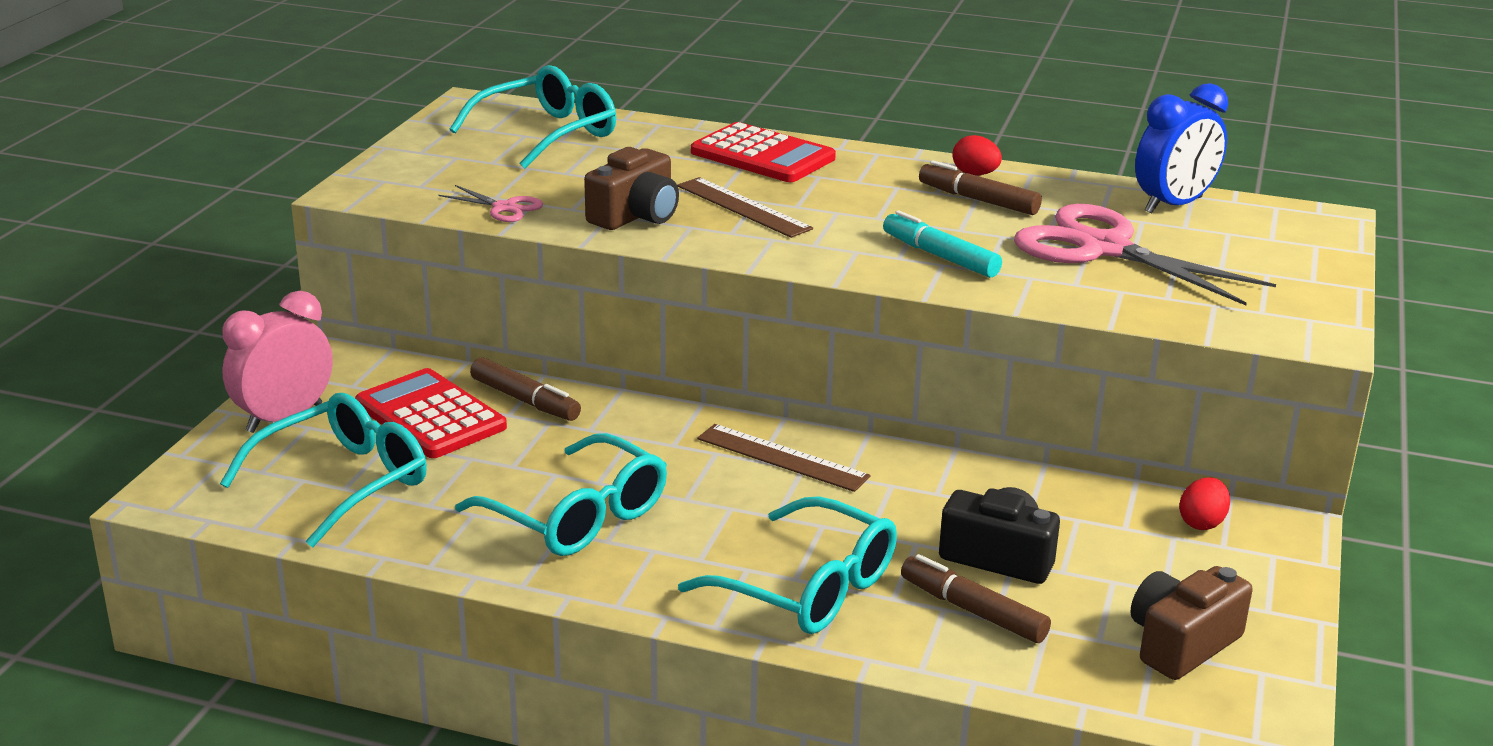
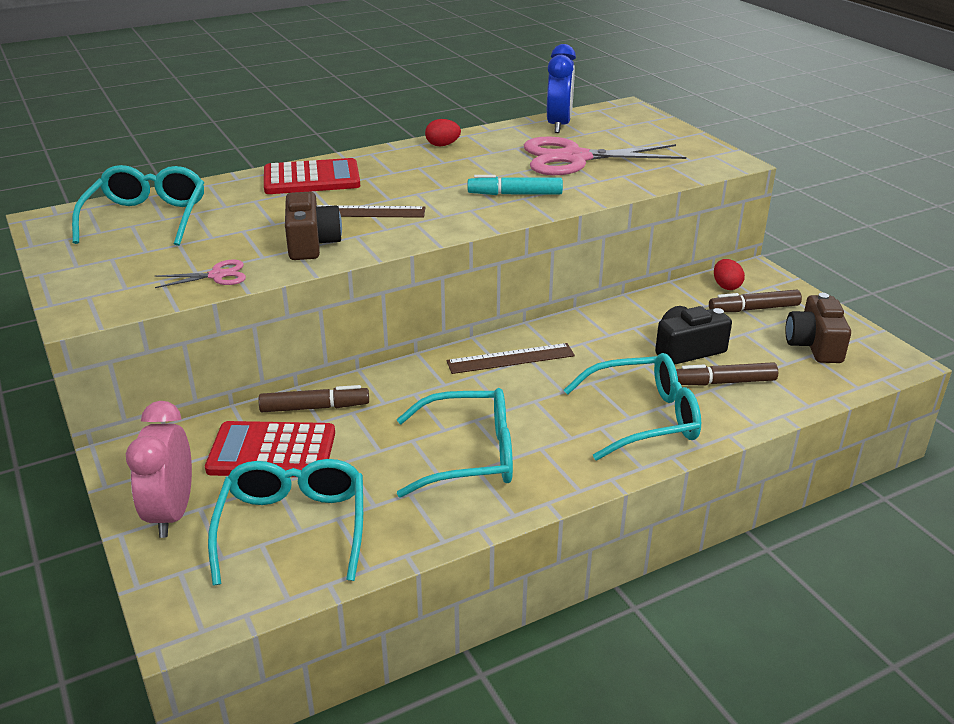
camera: 45 degrees left, 5 degrees up
(978, 200) = (472, 158): brown marker -> brown marker (754, 309)

